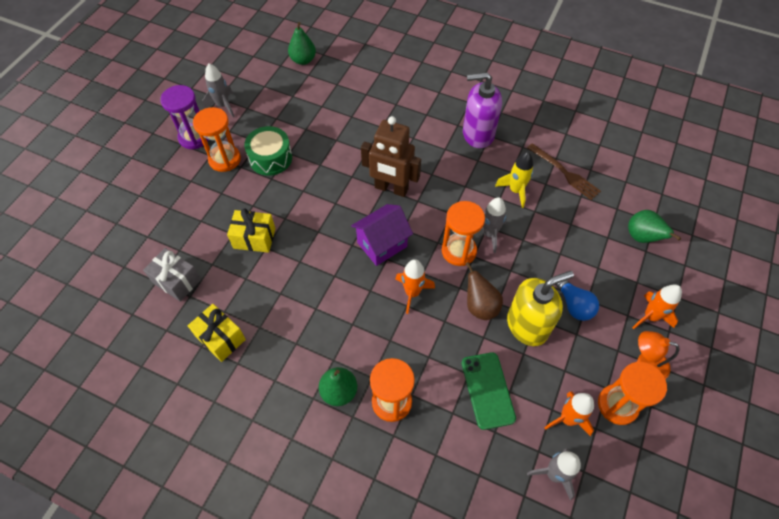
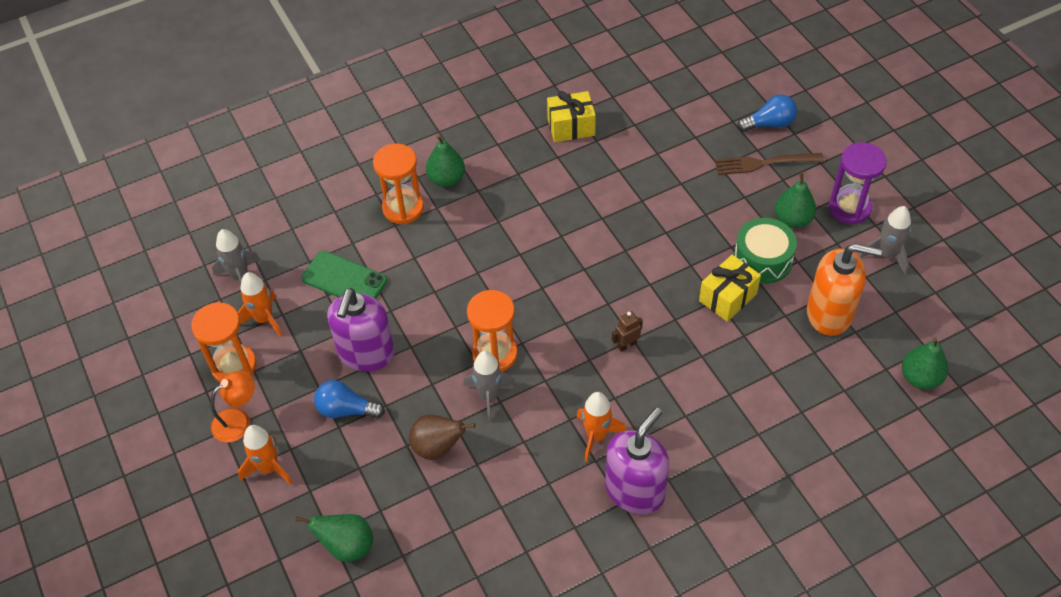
camera: 130 degrees right, 5 degrees down
(137, 213) = (769, 124): none -> blue light bulb
(177, 281) = (659, 122): grey gift -> none
(224, 159) = (793, 219): orange hourglass -> green pear
(254, 238) = (661, 196): yellow gift -> yellow gift (727, 297)
(288, 111) = (829, 314): none -> orange soap dispenser
(382, 244) = (562, 293): purple house -> none
(391, 188) = (626, 345): brown robot -> brown robot, size x0.43
(412, 293) = (486, 284): orange rocket -> orange rocket (596, 436)
(480, 306) = (421, 329): brown pear -> brown pear (438, 447)
(515, 190) = (519, 466): yellow rocket -> none
(527, 325) = (366, 353): yellow soap dispenser -> purple soap dispenser
(565, 173) = (497, 541): brown fork -> brown fork (764, 163)

